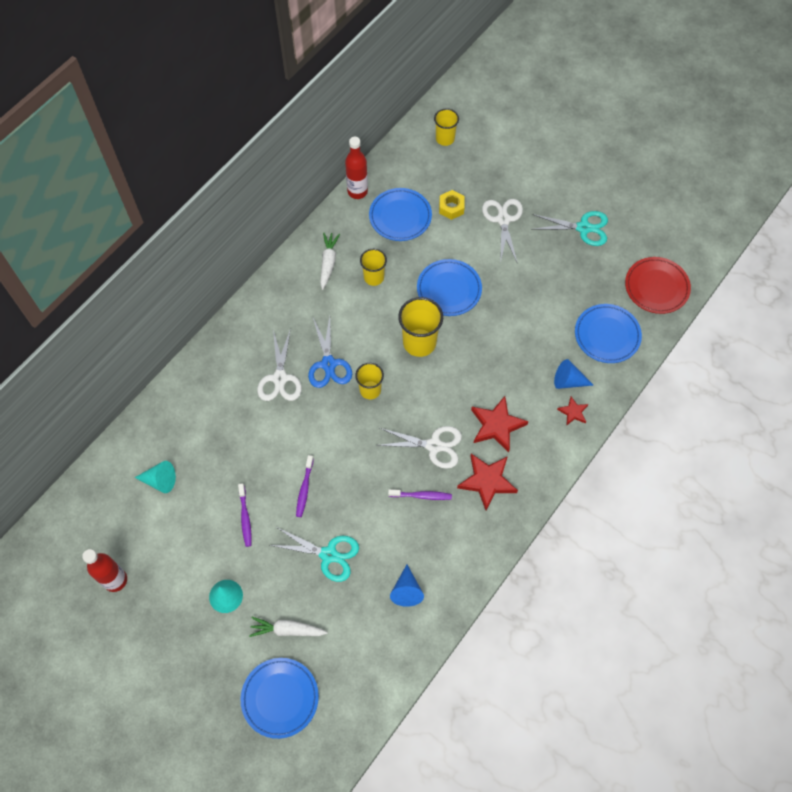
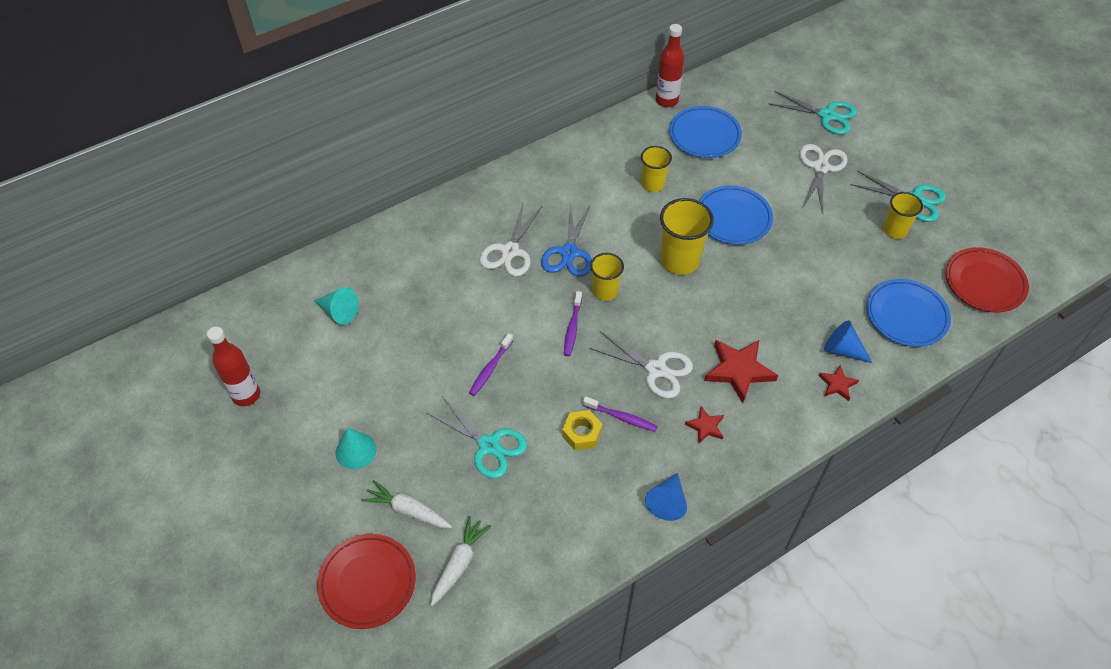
camera: 20 degrees right, 10 degrees down
(245, 517) = (412, 377): purple toothbrush -> purple toothbrush (572, 328)
(280, 698) = (367, 582): blue plate -> red plate
(328, 263) = (608, 157): white carrot -> white carrot (459, 563)
(406, 590) = (563, 514): blue cone -> blue cone (667, 502)
(445, 138) = (782, 76): yellow cup -> yellow cup (895, 230)
(451, 207) = (765, 141): yellow nut -> yellow nut (582, 433)
(487, 481) = (705, 426): red star -> red star, size x0.54
(493, 167) = (827, 115): none -> turquoise scissors

